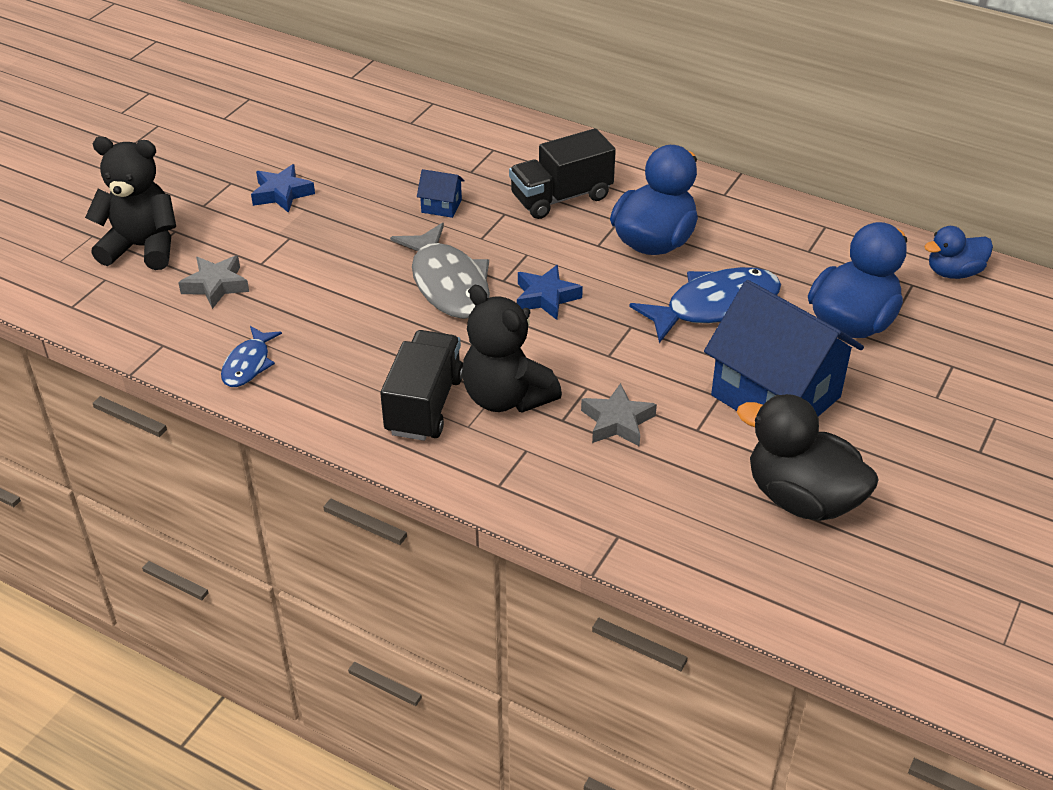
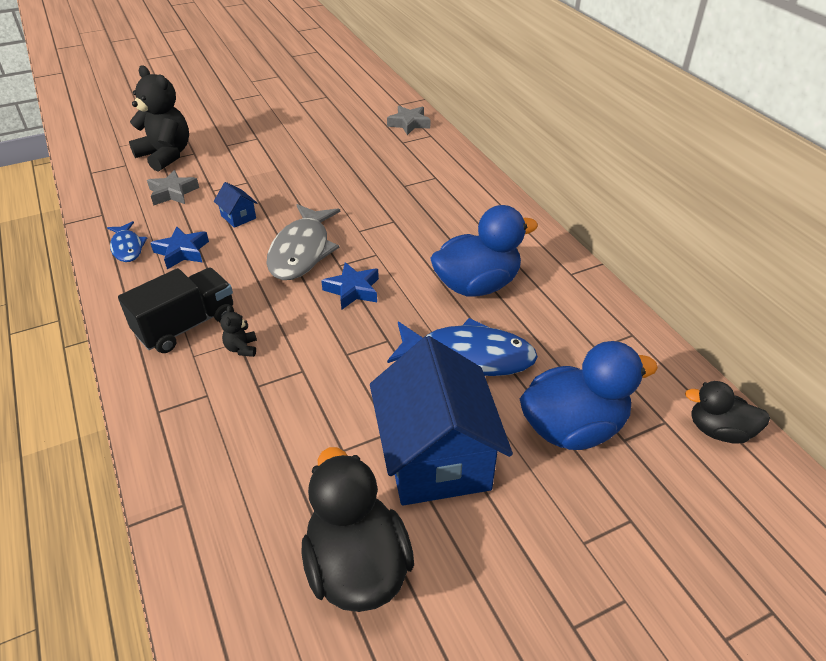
camera: 35 degrees right, 0 degrees up
(248, 364) = (127, 247): blue fish -> blue fish turned 75 degrees counterclockwise
(282, 193) = (276, 155): blue star -> blue star (182, 252)
(441, 206) = (358, 200): blue house -> blue house (238, 217)
(506, 397) = (241, 348): black teddy bear -> black teddy bear, size x0.42
(561, 197) = (444, 226): black truck -> none
(617, 422) = (292, 409): grey star -> grey star (409, 124)
(953, 272) = (719, 431): blue duck -> black duck

